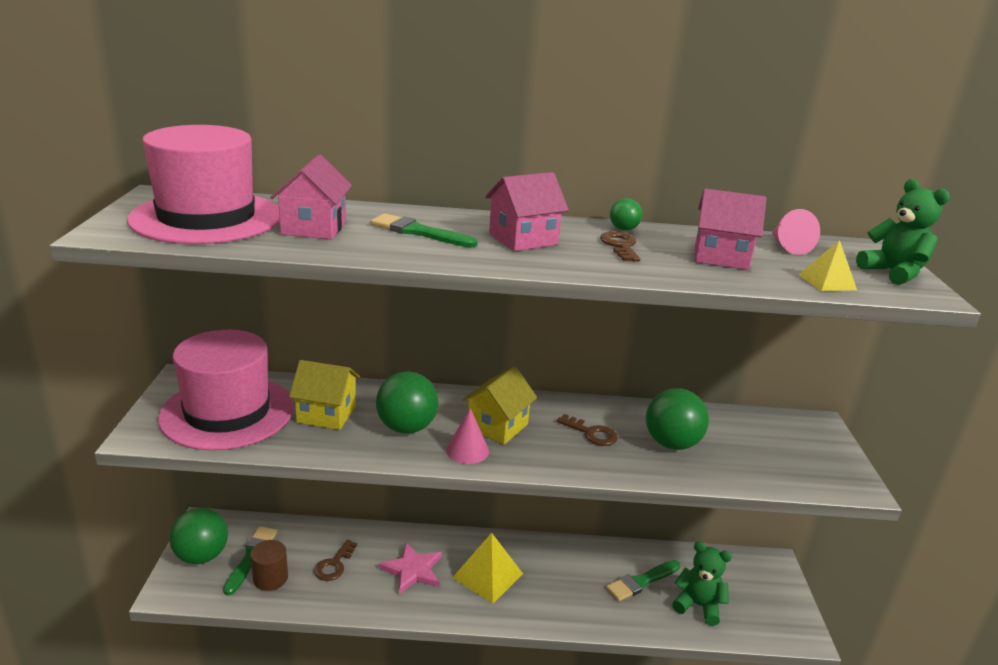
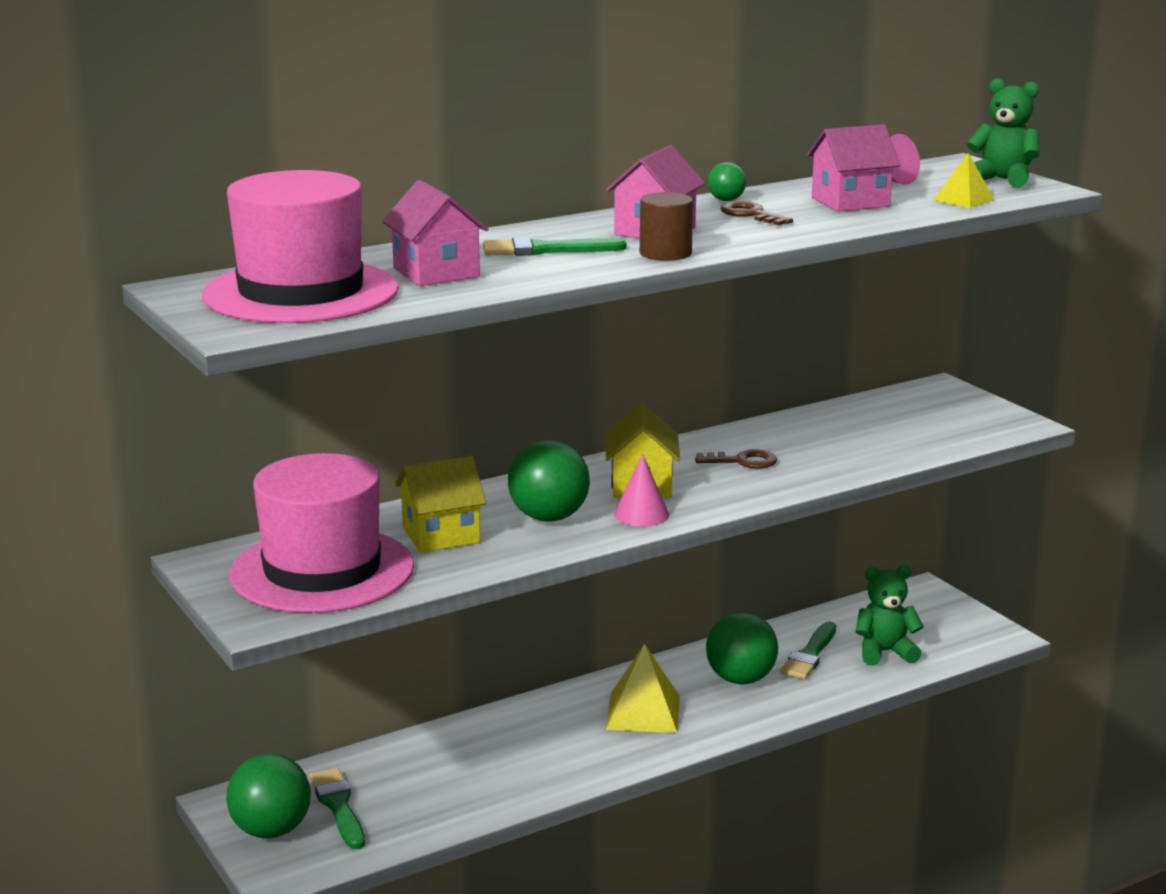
camera: 30 degrees left, 5 degrees down
(270, 578) = (392, 814): brown cylinder -> brown cylinder (665, 253)
(334, 564) = (453, 772): brown key -> none
(413, 570) = (553, 741): pink star -> none
(671, 443) = (828, 445): green ball -> green ball (740, 679)

